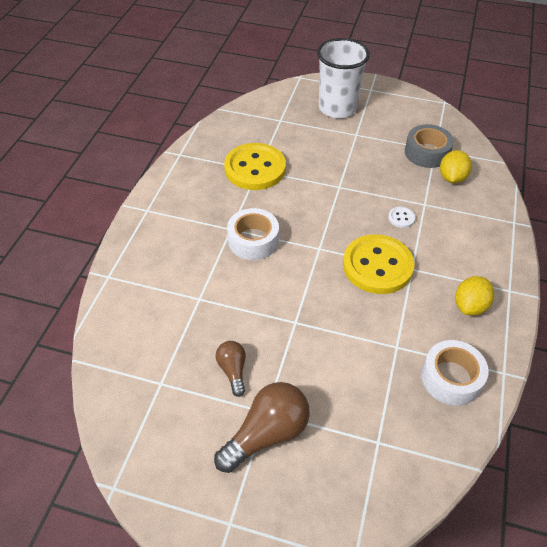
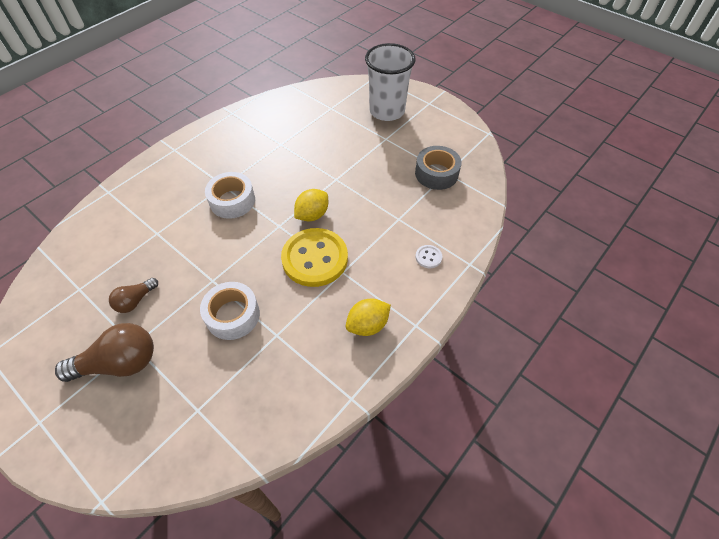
camera: 25 degrees right, 5 degrees up
(233, 370) = (135, 301): brown light bulb -> brown light bulb turned 150 degrees counterclockwise
(255, 168) = (279, 142): yellow button -> none
(401, 218) = (368, 224): white button -> white button (428, 257)
(451, 378) = (300, 382): white tape -> white tape (233, 315)
(452, 178) = (442, 203): yellow lemon -> yellow lemon (312, 215)

